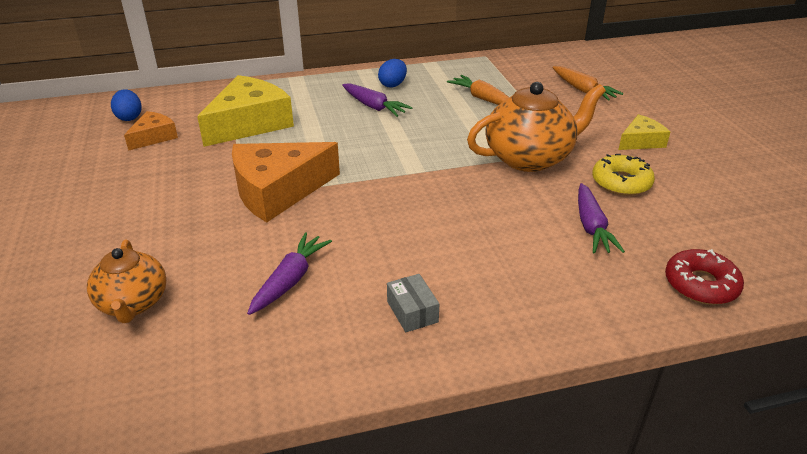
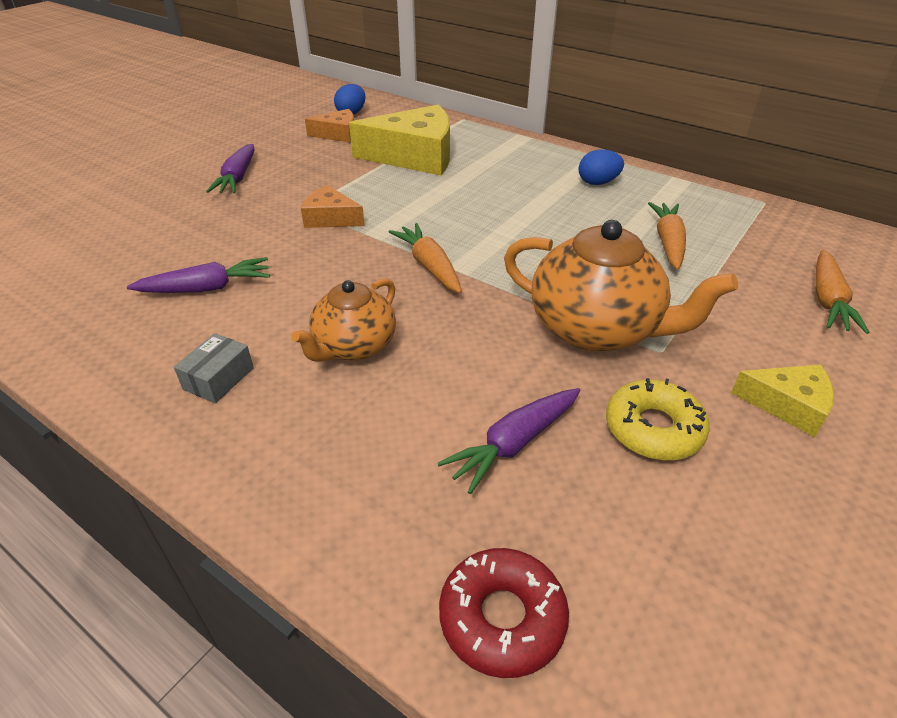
camera: 50 degrees right, 5 degrees up
(133, 303) = (117, 237): orange teapot -> orange teapot (354, 346)
(278, 191) = (330, 218): orange cheese -> orange cheese, size x0.52
(374, 107) = (539, 193): purple carrot -> purple carrot (237, 178)
(397, 179) = (429, 266): none -> orange carrot

